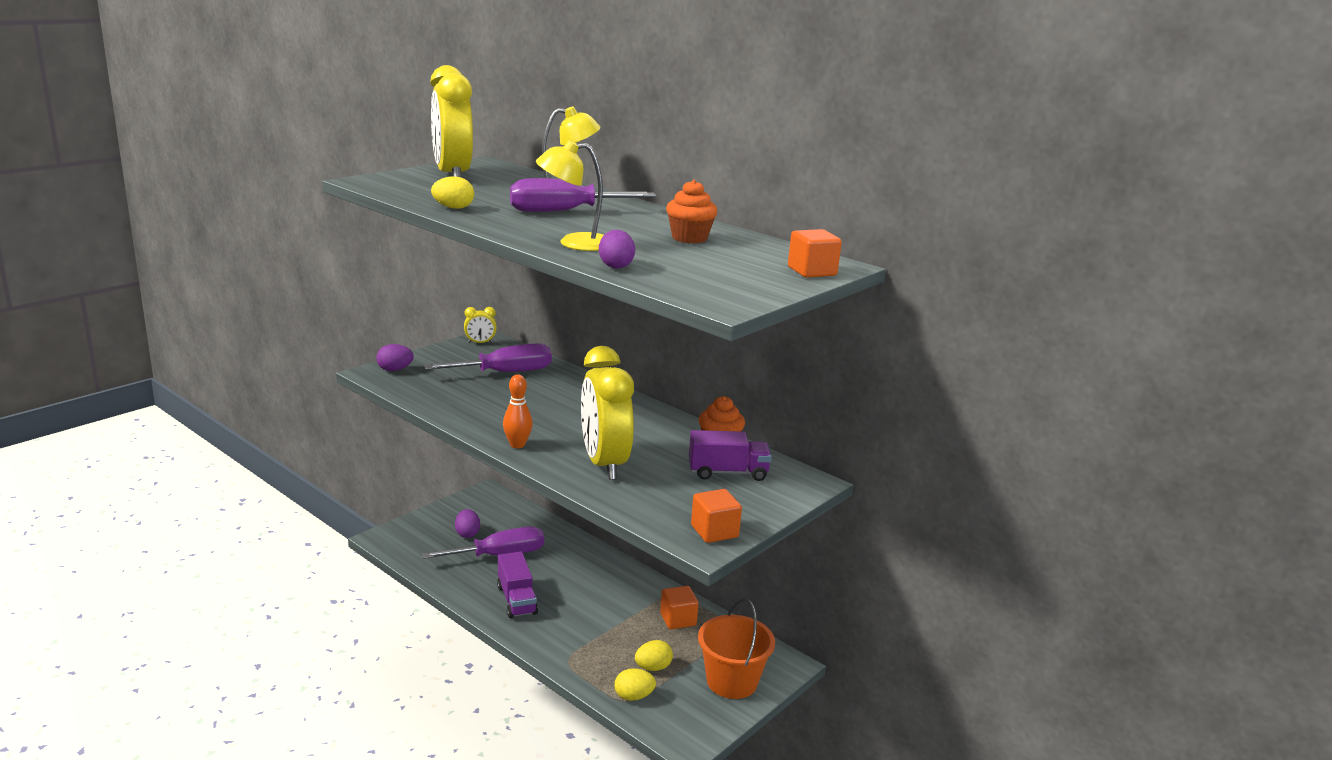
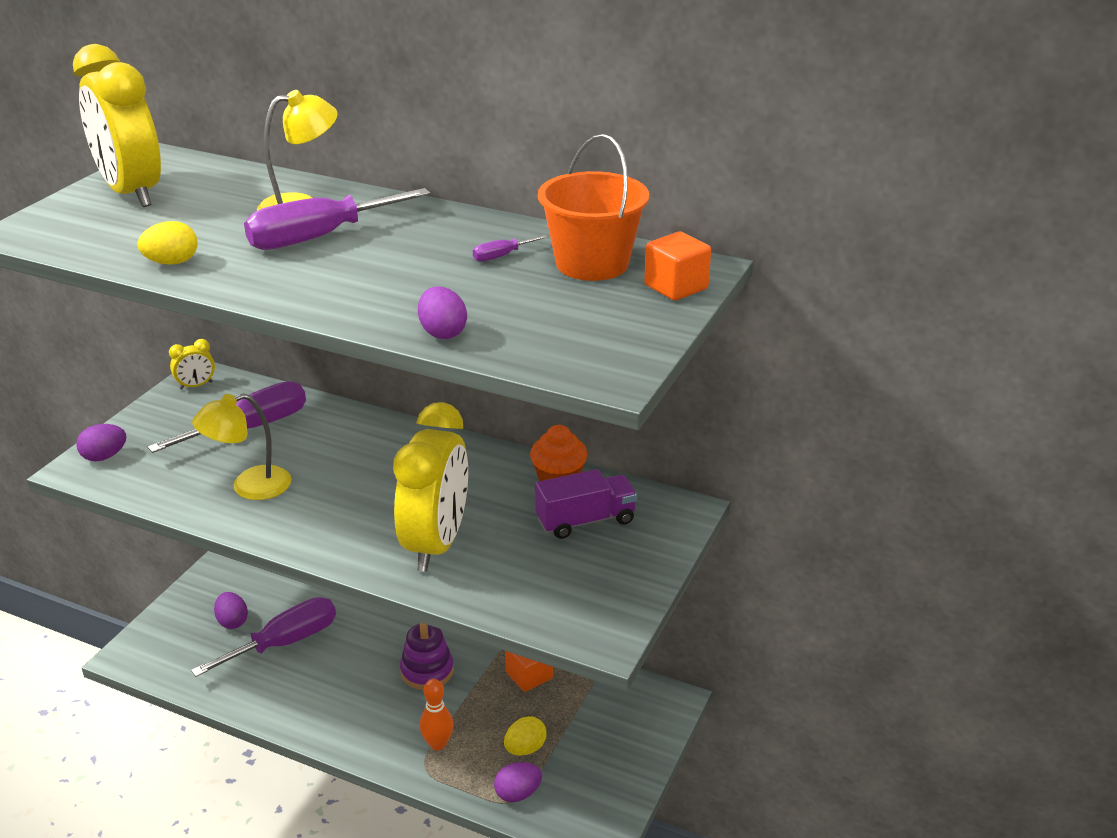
camera: 15 degrees left, 10 degrees up
(516, 600) = (331, 700): purple truck -> none
(517, 445) = (318, 541): orange bowling pin -> orange bowling pin (437, 744)
(574, 243) = (367, 299): yellow lamp -> yellow lamp (249, 486)
(598, 598) = (427, 671): none -> purple stacking toy
(604, 463) = (436, 544): yellow clock -> yellow clock turned 135 degrees counterclockwise
(633, 696) = (518, 793): yellow egg -> purple egg
(689, 238) = (501, 256): orange cupcake -> purple screwdriver
(714, 531) = (607, 614): orange cube -> none
(731, 681) = (619, 741): orange bucket -> orange bucket (592, 264)

